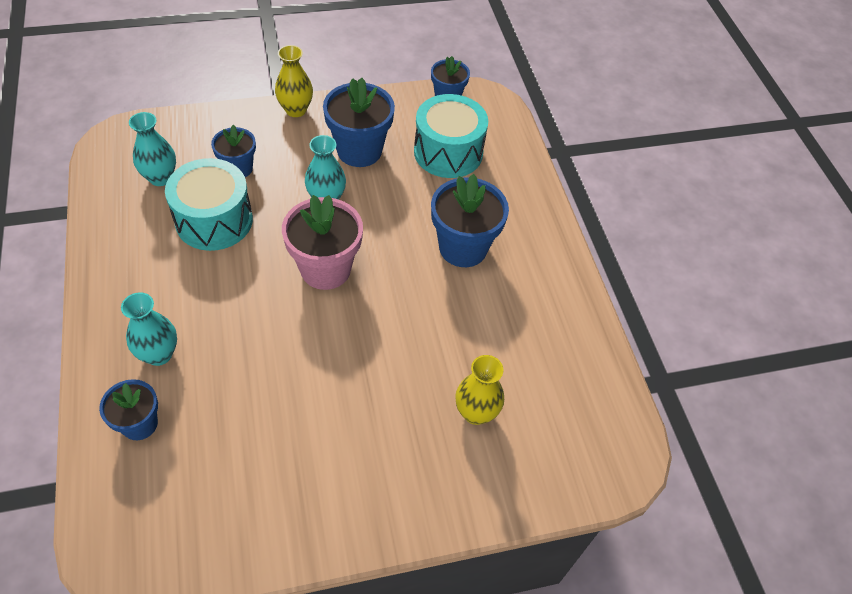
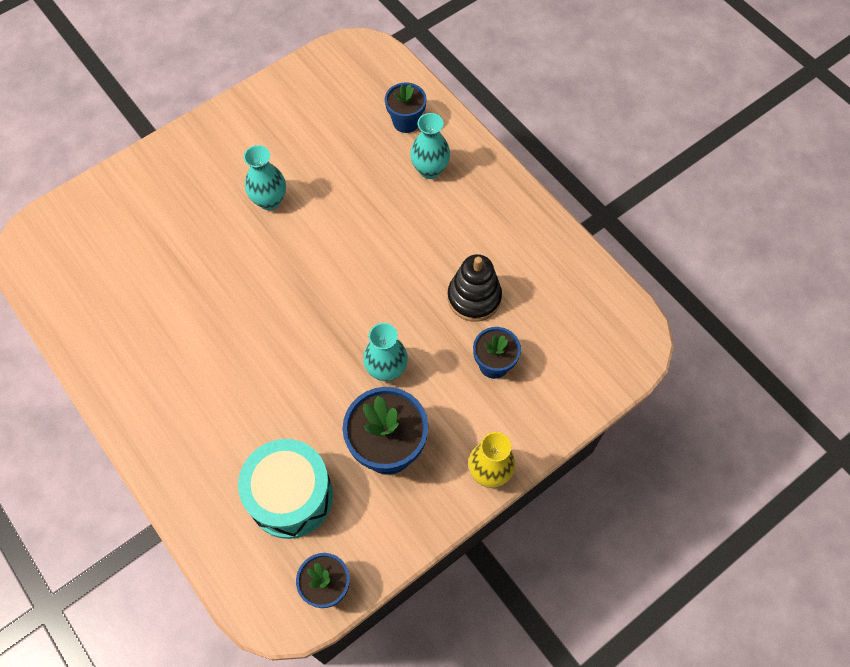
camera: 160 degrees right, 10 degrees up
(160, 178) = (556, 318): turquoise vase -> turquoise vase (269, 201)
(214, 220) = (474, 297): turquoise drum -> black stacking toy
(325, 269) = (344, 296): pink flower pot -> none
(463, 248) = (227, 377): blue flower pot -> none
(476, 412) = (161, 230): yellow vase -> none

